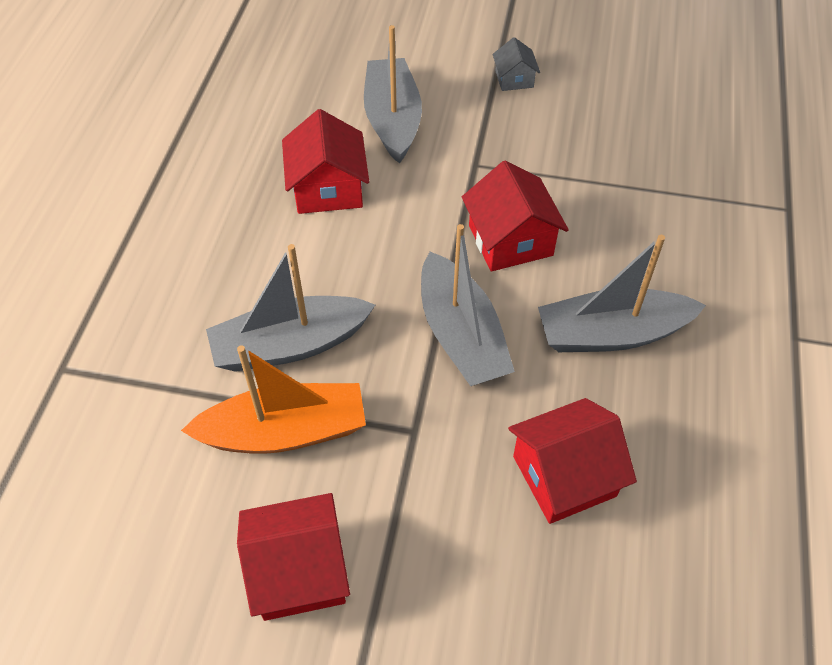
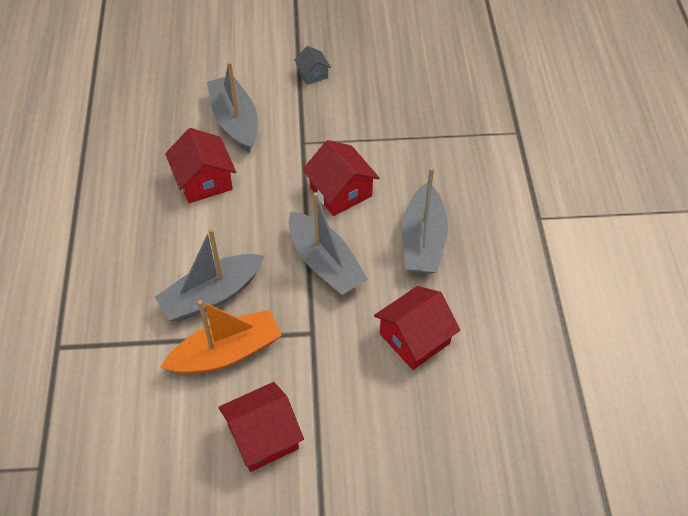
camera: 15 degrees left, 0 degrees up
(612, 333) = (423, 241): grey boat -> grey boat turned 60 degrees counterclockwise

